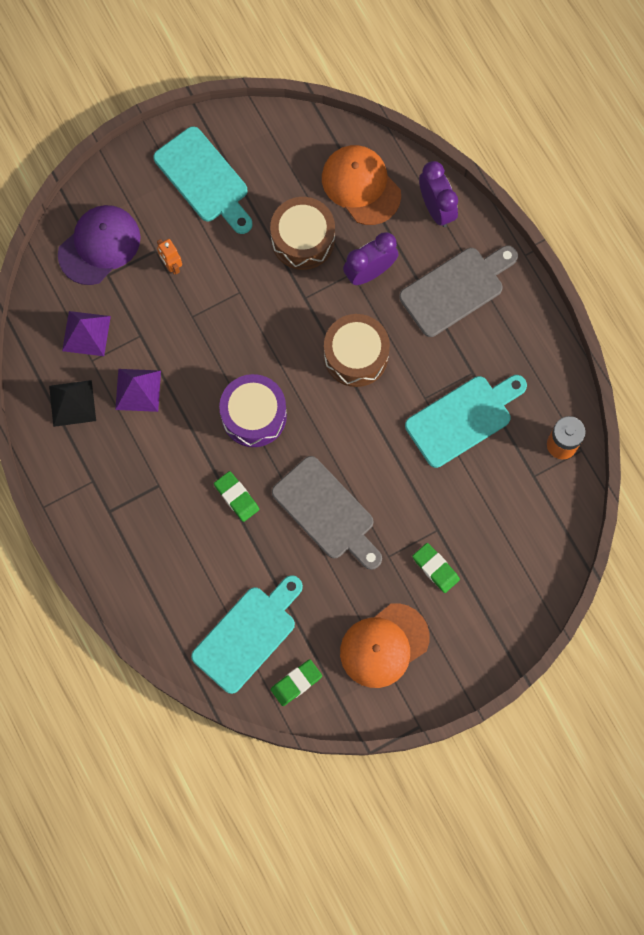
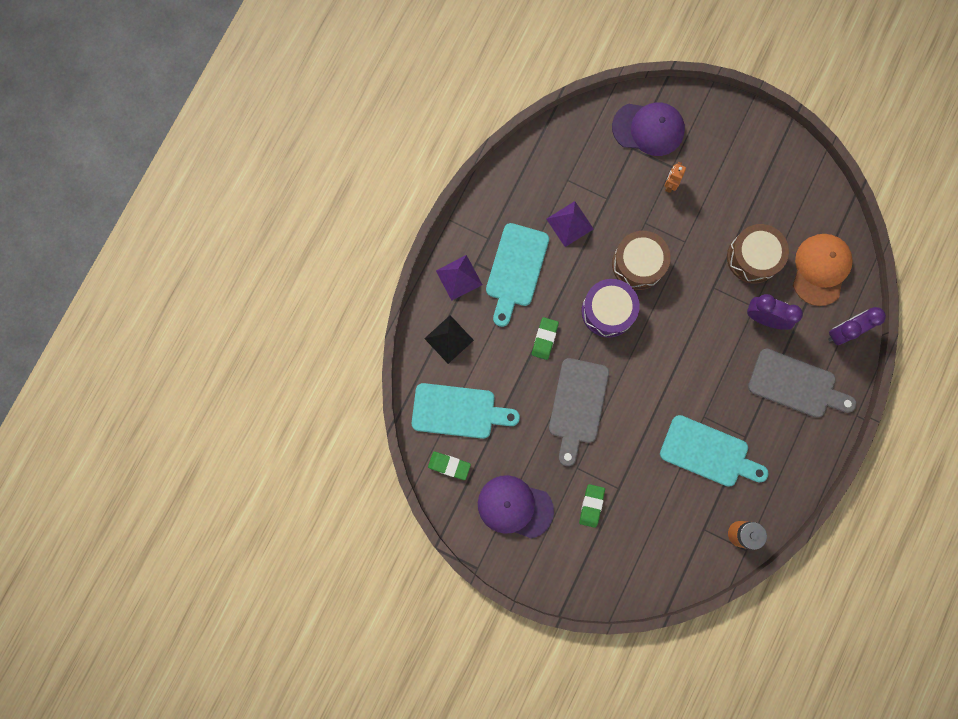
camera: 55 degrees right, 5 degrees up
(72, 403) = (530, 188): black pyramid -> black pyramid (449, 339)
(86, 333) = (583, 163): purple pyramid -> purple pyramid (459, 277)
(204, 179) = (745, 163): turquoise cutting board -> turquoise cutting board (516, 269)
(356, 355) = (699, 349): brown drum -> brown drum (638, 264)
(384, 645) = (515, 507): orange cap -> purple cap
(436, 208) = (843, 331): purple clock -> purple clock turned 150 degrees counterclockwise

